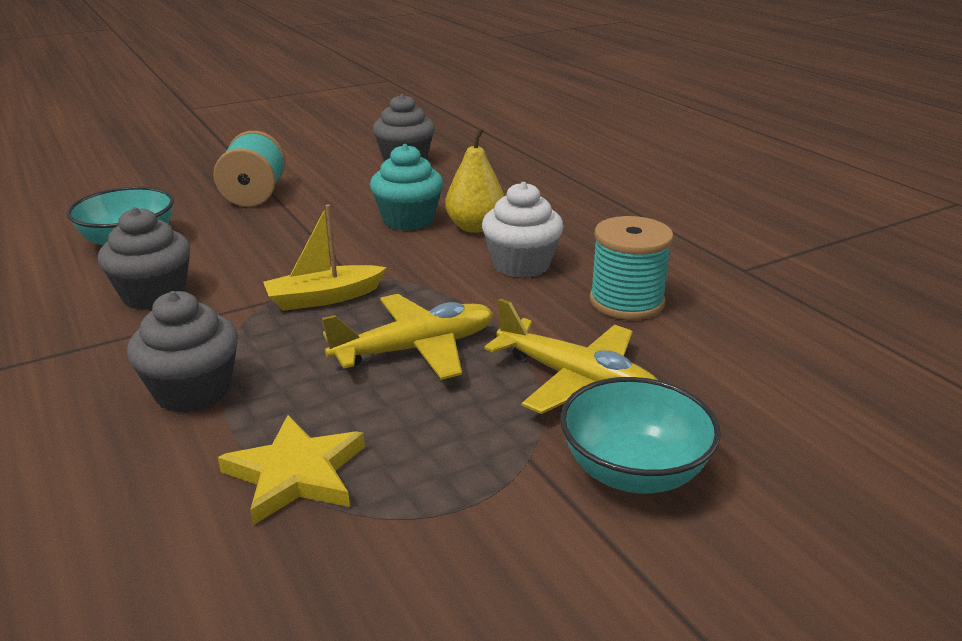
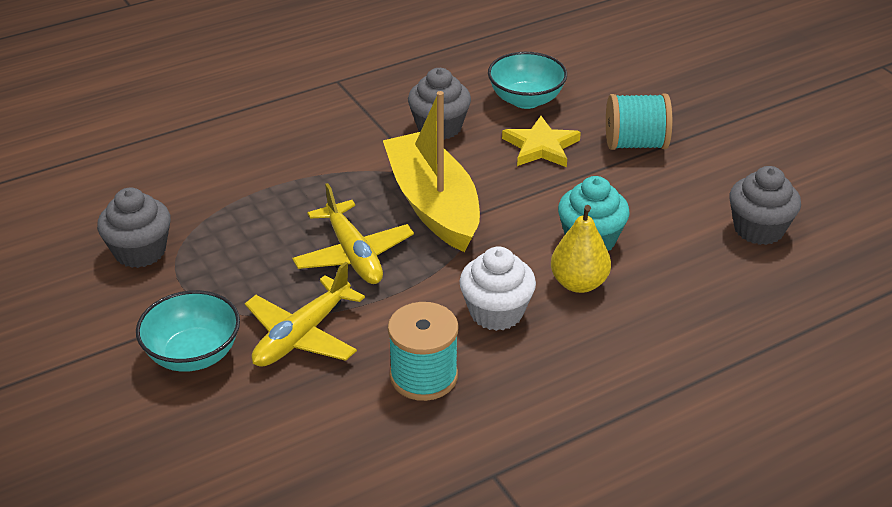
camera: 90 degrees right, 10 degrees up
(193, 391) = (312, 165): grey cupcake -> grey cupcake (140, 251)
(296, 474) = (222, 215): yellow star -> yellow star (541, 147)
(324, 298) = (433, 204): yellow boat -> yellow boat, size x1.86

